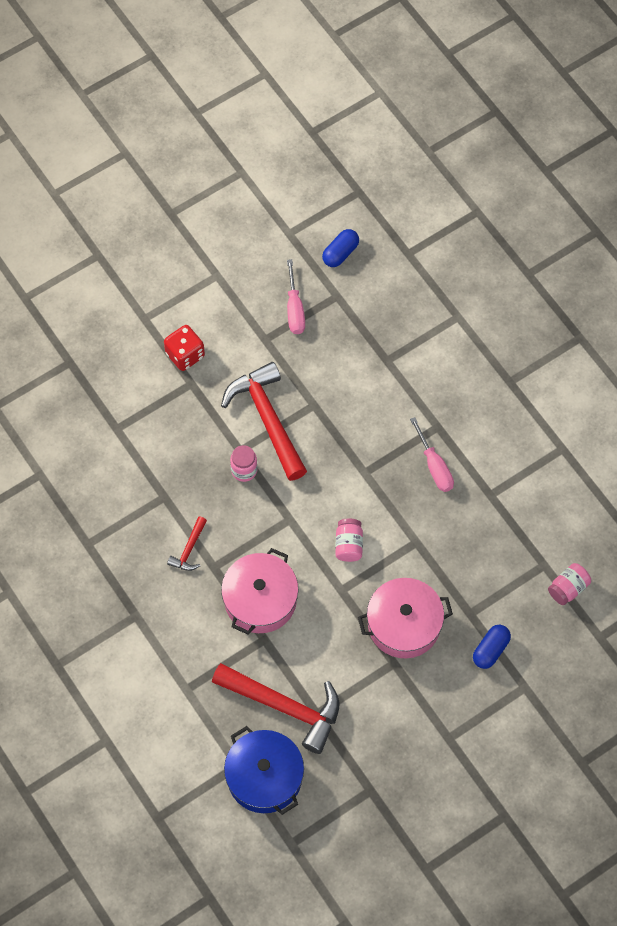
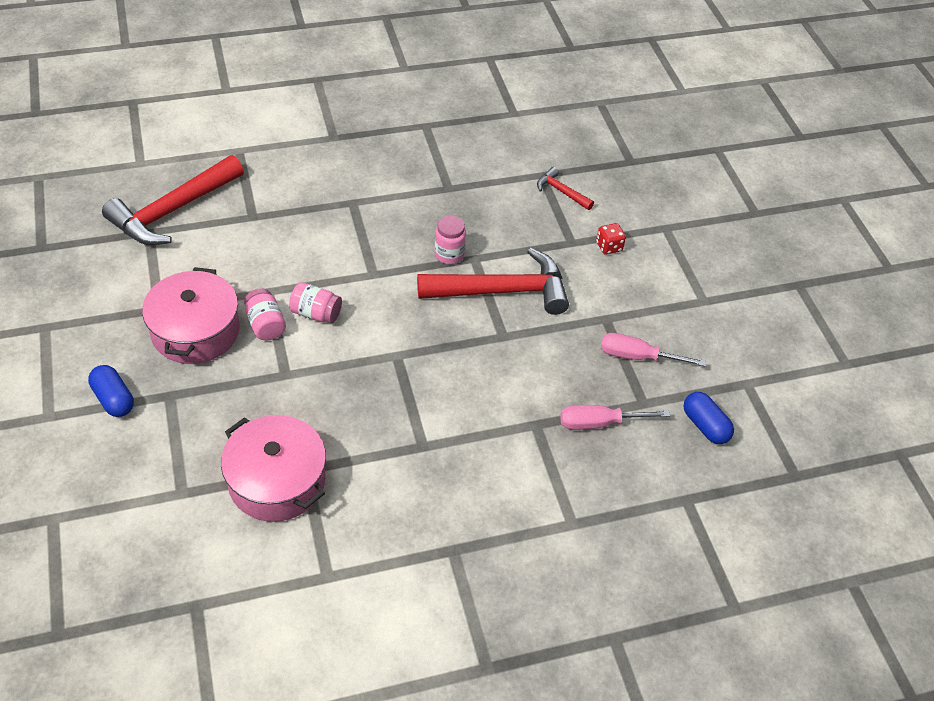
camera: 105 degrees right, 15 degrees down
(185, 355) = (609, 247): red dice -> red dice, size x0.62
(189, 549) = (381, 190): red hammer -> red hammer (561, 191)
(260, 600) = (296, 225): pink pot -> pink pot (277, 481)
(264, 777) = (115, 177): blue pot -> none
(434, 466) = (372, 424): pink screwdriver -> pink screwdriver (600, 423)
(568, 588) = (136, 507): pink jar -> pink jar (265, 325)

